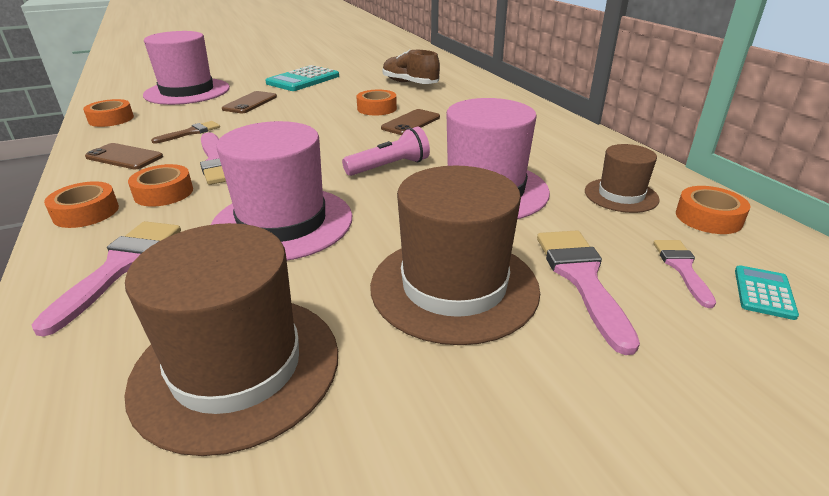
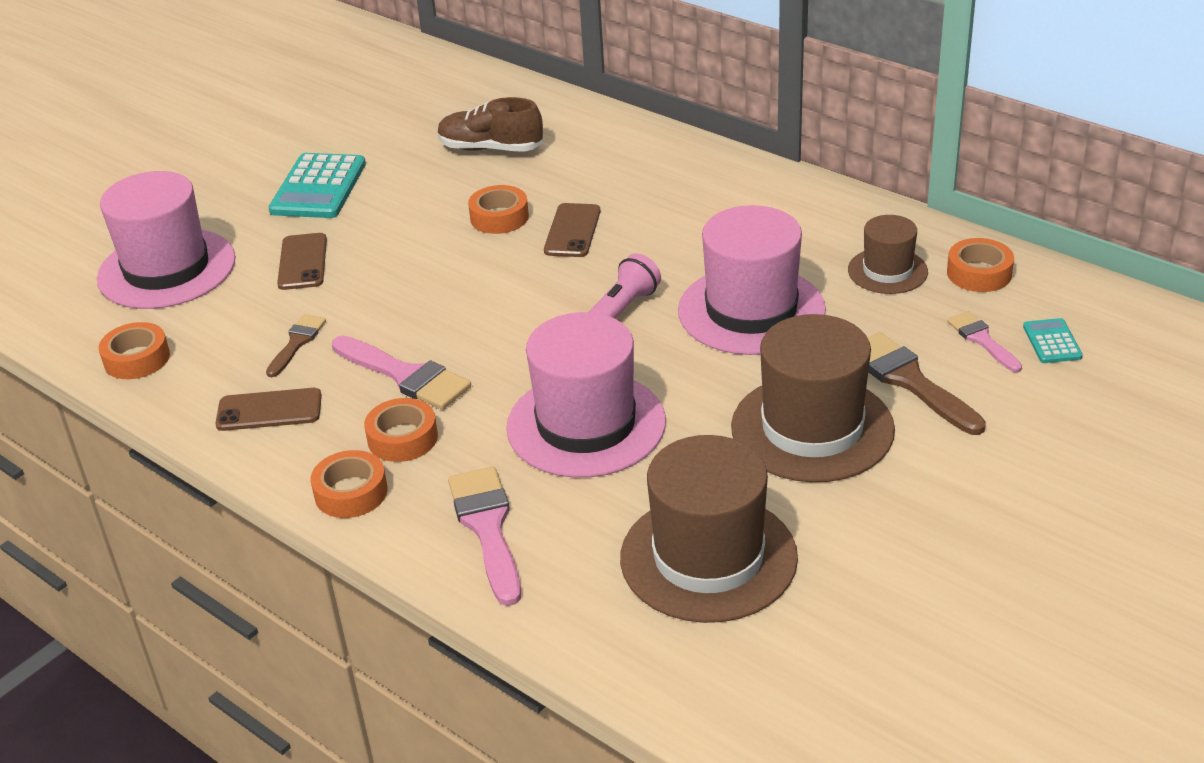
camera: 25 degrees left, 5 degrees up
(581, 278) = (909, 381): pink brush -> brown brush

